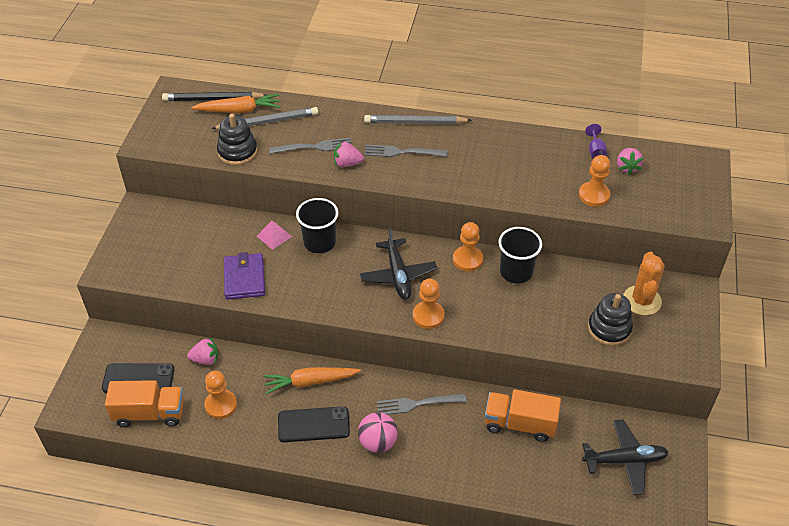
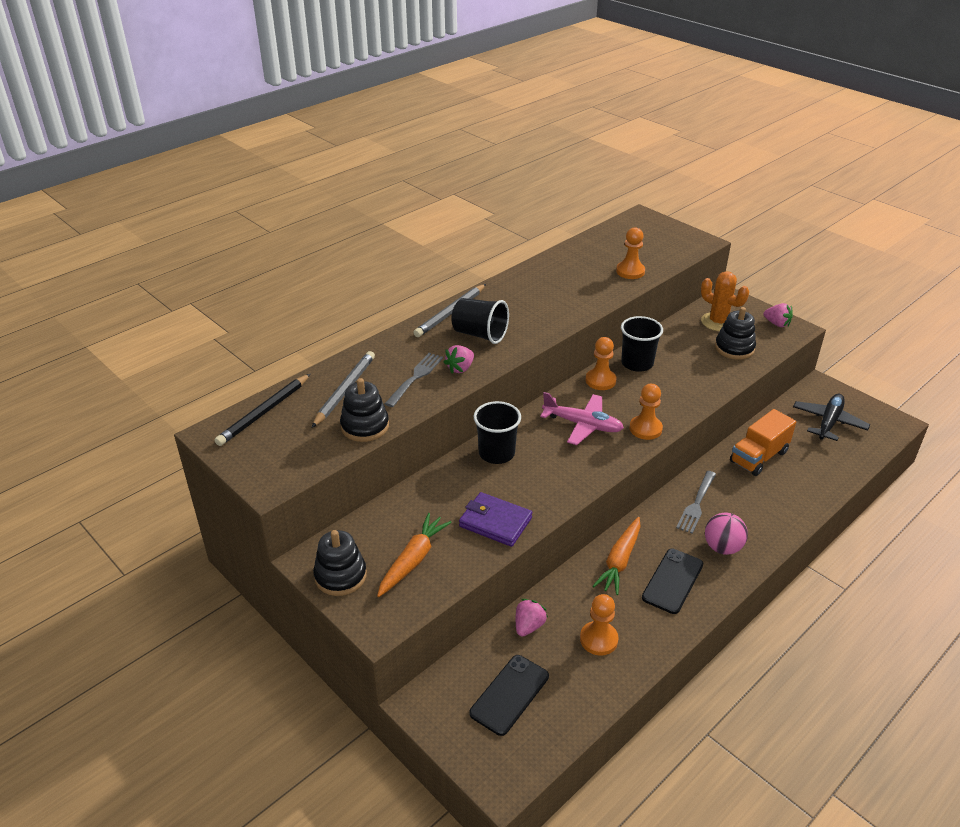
camera: 55 degrees left, 10 degrees down
(136, 229) = (340, 576): none -> black stacking toy
(149, 413) = (566, 704): orange truck -> none
(239, 110) = (304, 402): orange carrot -> orange carrot (413, 560)
(274, 236) = (458, 478): pink pyramid -> none
(398, 275) = (583, 425): black plane -> pink plane
(401, 152) = (480, 334): grey fork -> black cup
(595, 151) = (583, 250): purple goblet -> none
(627, 167) = (615, 246): pink strawberry -> pink strawberry (777, 324)

